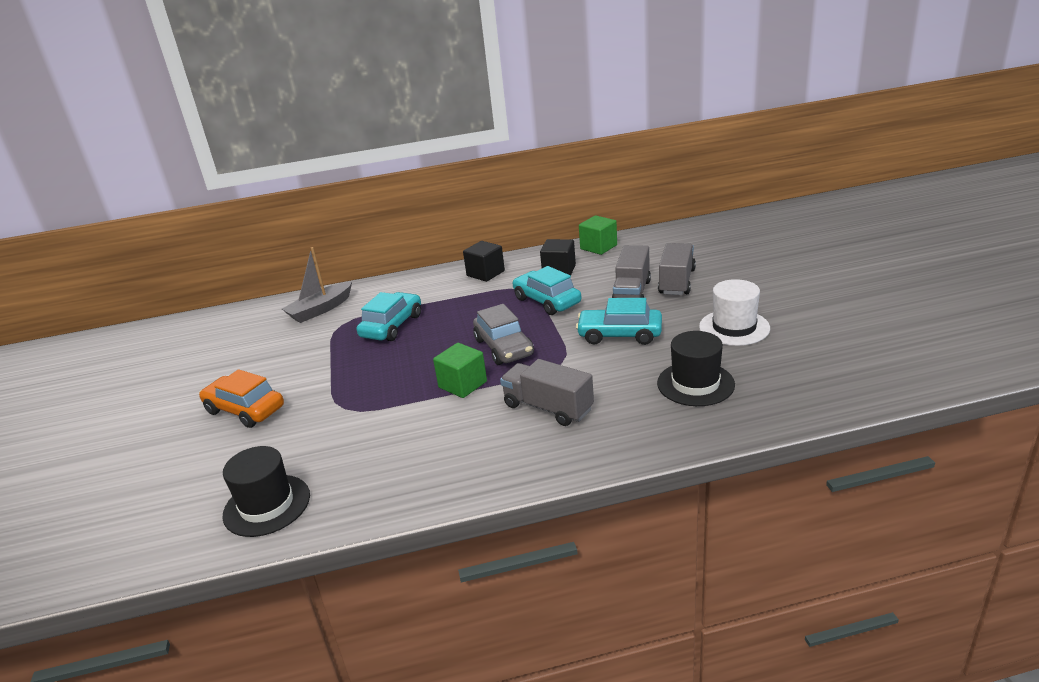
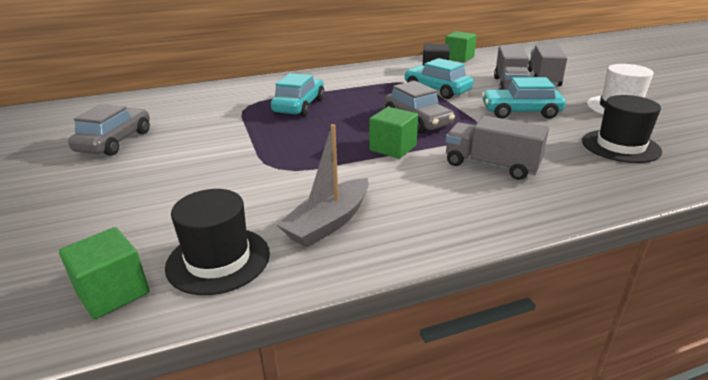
camera: 10 degrees left, 0 degrees up
(181, 532) = (113, 292): none -> green cube
(204, 374) = (115, 142): none -> grey car
(245, 410) = (167, 170): orange car -> none
(320, 310) = (223, 95): grey boat -> grey boat (328, 223)
(485, 273) = (369, 72): black cube -> none

